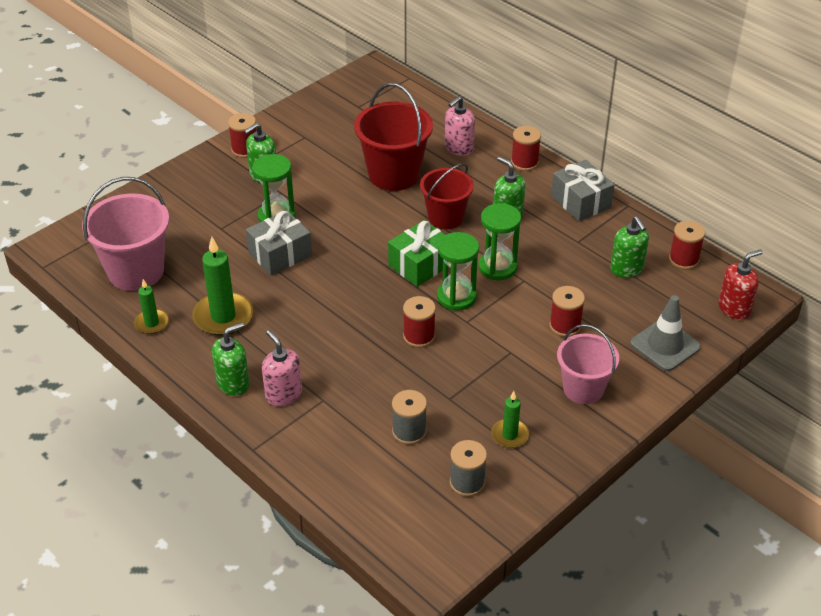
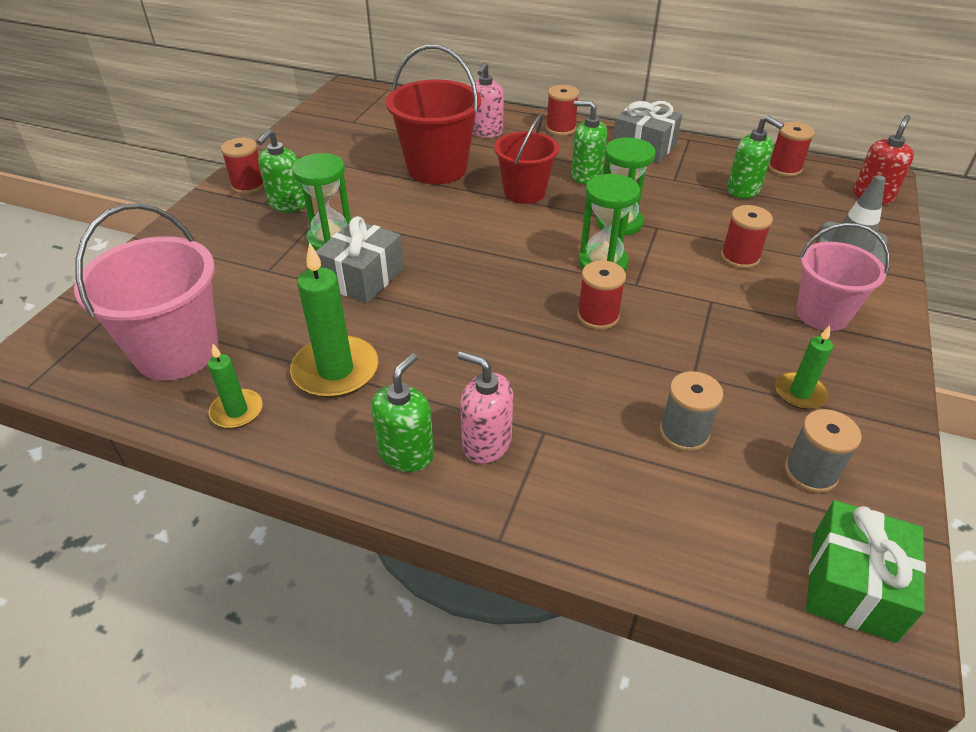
camera: 25 degrees left, 0 degrees up
(420, 265) = (536, 243): green gift -> green gift (853, 585)

